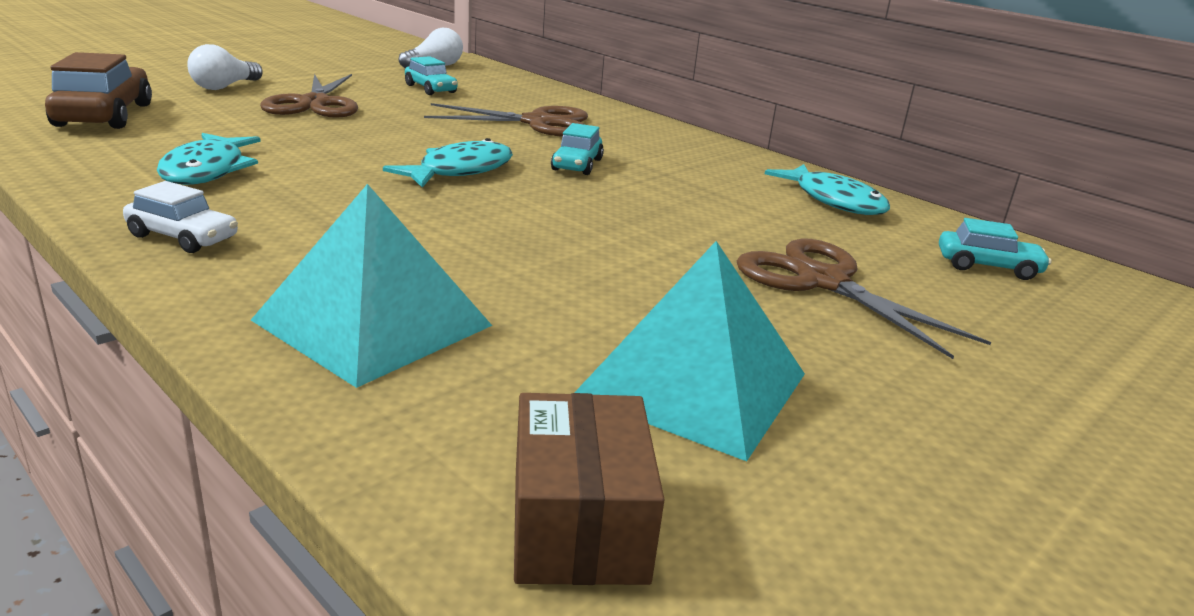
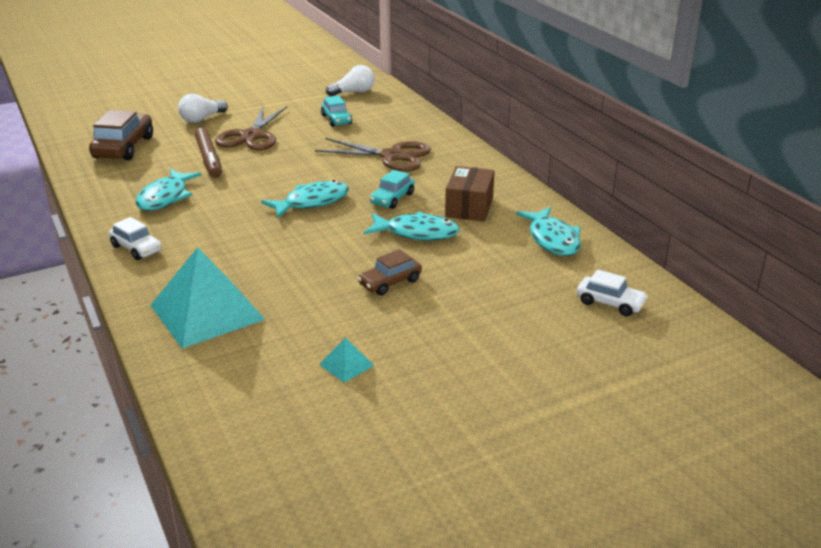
camera: 20 degrees right, 5 degrees up
(261, 127) = (209, 159): none -> brown marker
(578, 524) = (242, 426): brown box -> brown box (469, 207)
(646, 200) = (417, 233): none -> turquoise fish
(661, 260) = (390, 282): none -> brown car
(693, 383) = (346, 365): turquoise pyramid -> turquoise pyramid, size x0.42
(822, 281) = (480, 306): brown scissors -> none
(987, 266) = (610, 303): turquoise car -> white car

